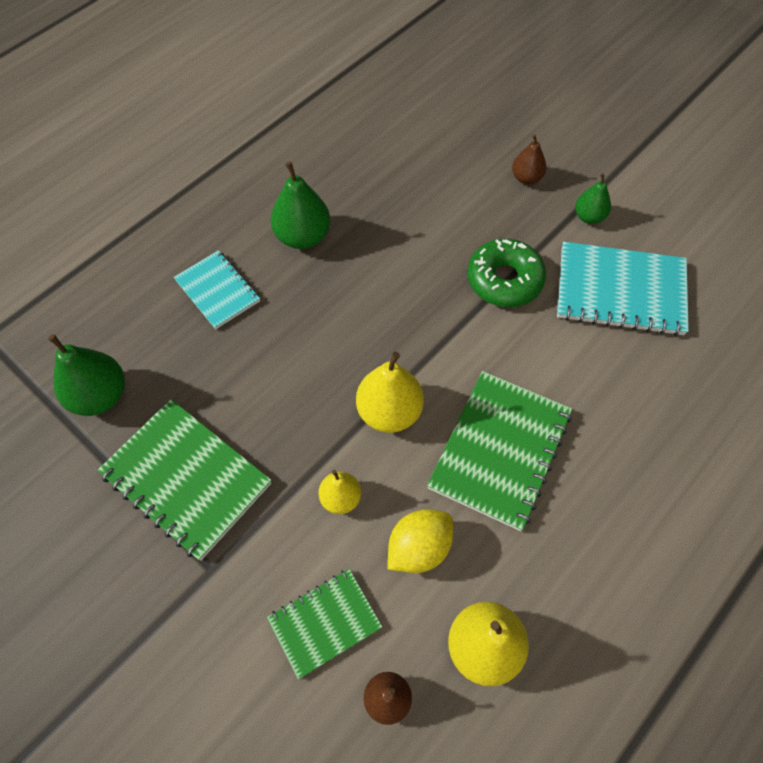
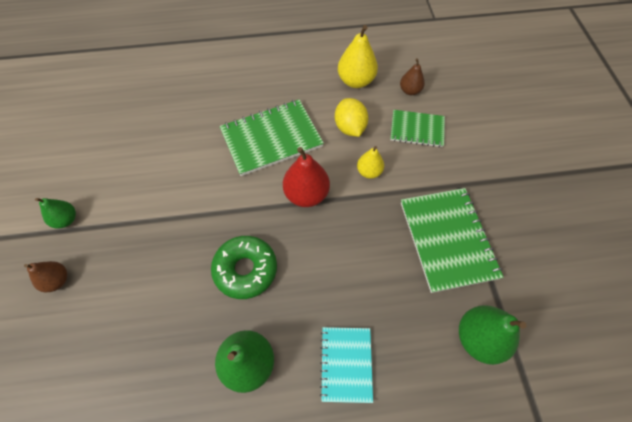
camera: 140 degrees left, 0 degrees up
(389, 412) = (306, 194): yellow pear -> red pear
(419, 548) = (350, 128): yellow lemon -> yellow lemon turned 75 degrees clockwise
(504, 280) = (164, 219): green donut -> green donut (245, 269)
(620, 291) = (117, 165): turquoise notebook -> none

